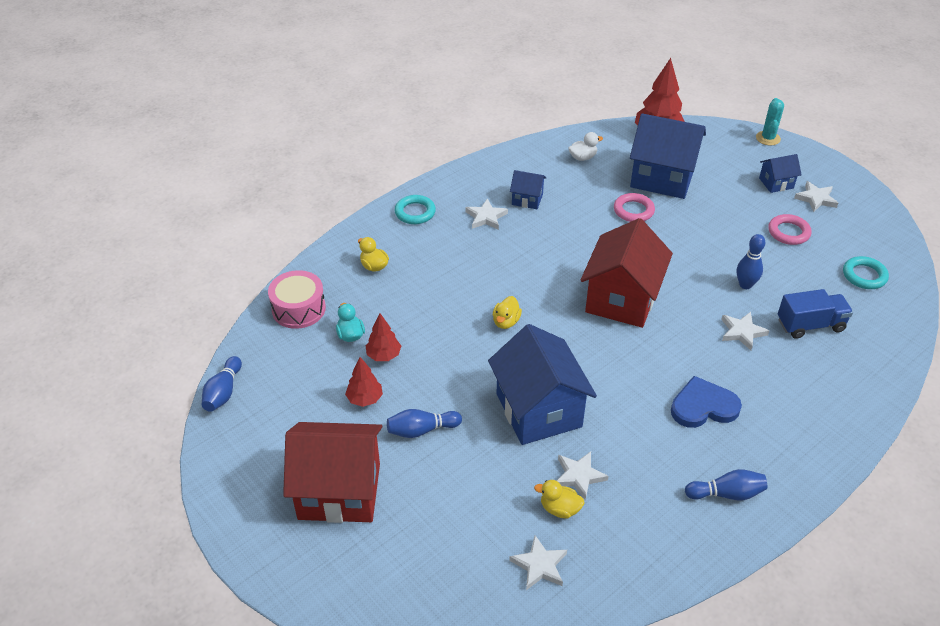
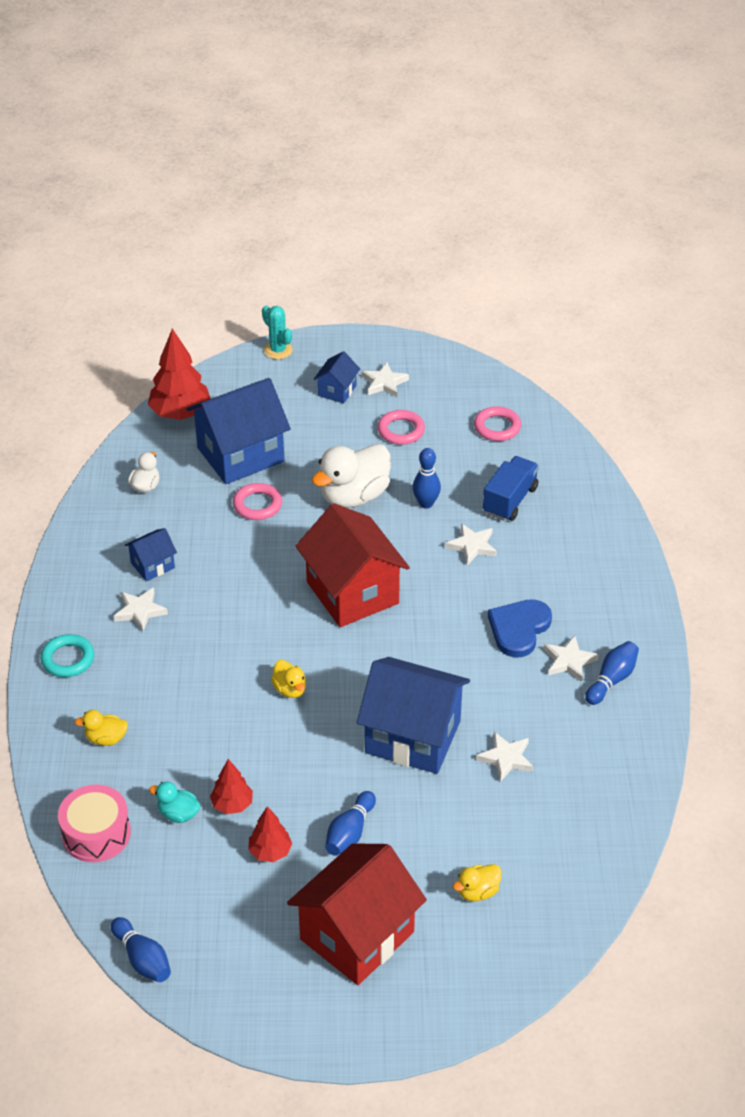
camera: 50 degrees left, 0 degrees up
(539, 565) = (564, 844): white star -> white star (569, 661)
(559, 509) = (524, 794): yellow duck -> yellow duck (478, 891)
(702, 247) = (354, 496): none -> white duck
(864, 276) = (497, 427): turquoise ring -> pink ring

